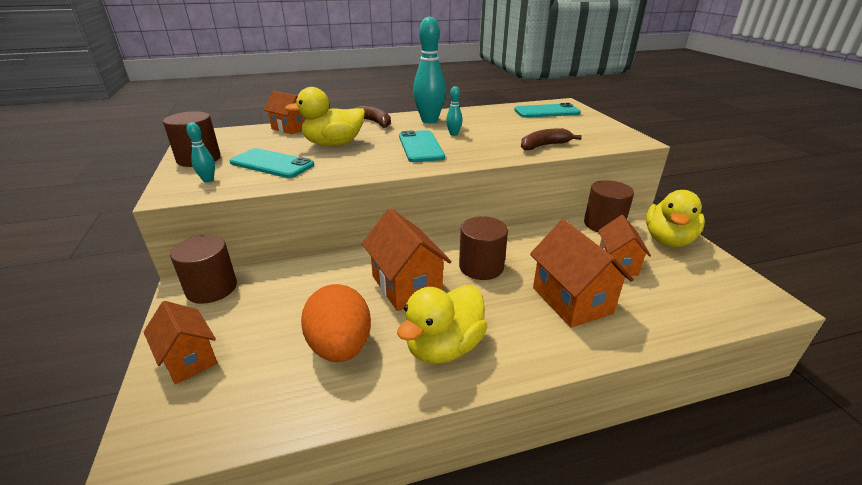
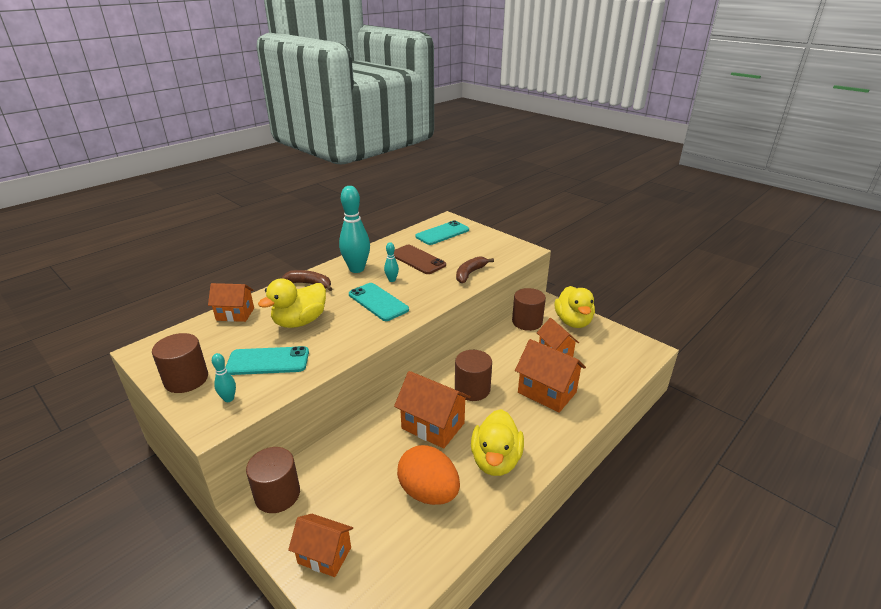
camera: 30 degrees left, 0 degrees up
(497, 125) = (417, 260): none -> brown phone

